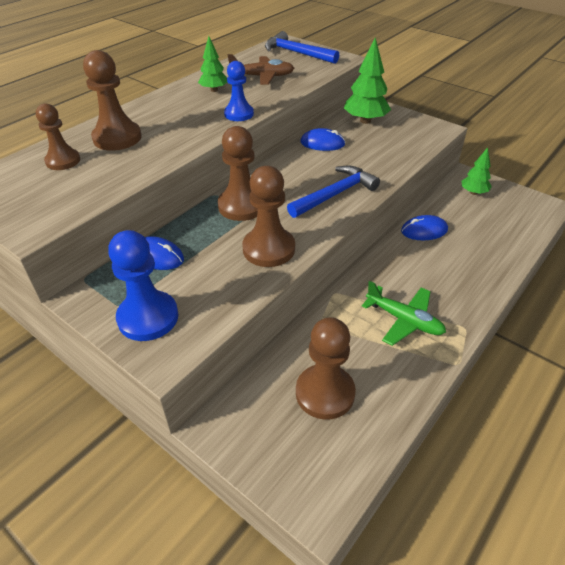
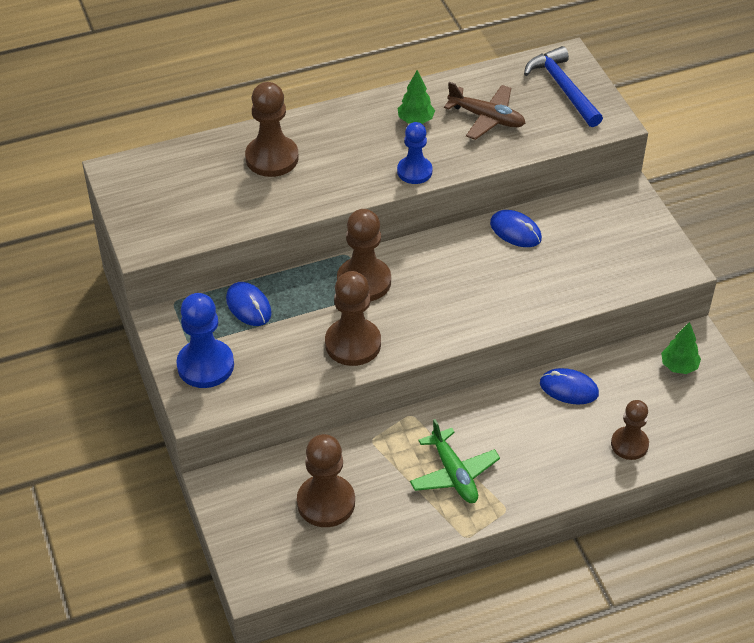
camera: 30 degrees right, 5 degrees up
(63, 161) = (206, 170): brown pawn -> brown pawn (629, 444)
(335, 194) = (469, 308): blue hammer -> none
(365, 121) = (597, 216): green tree -> none

